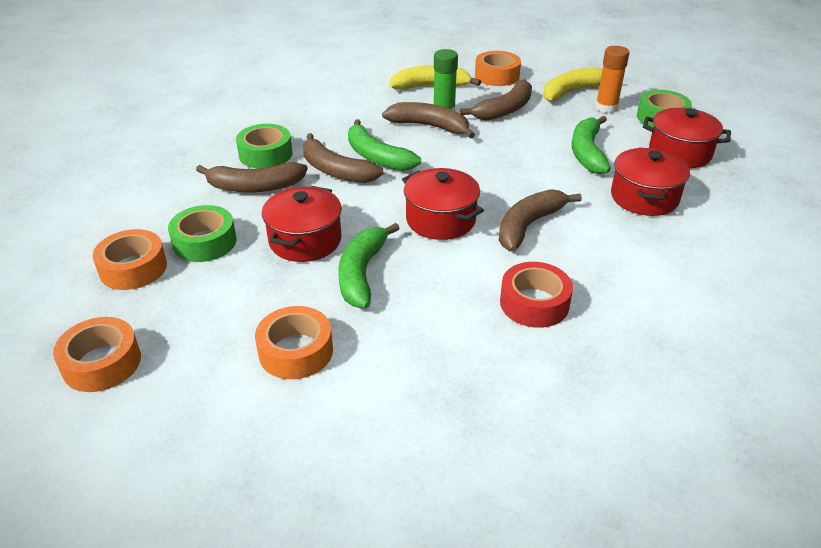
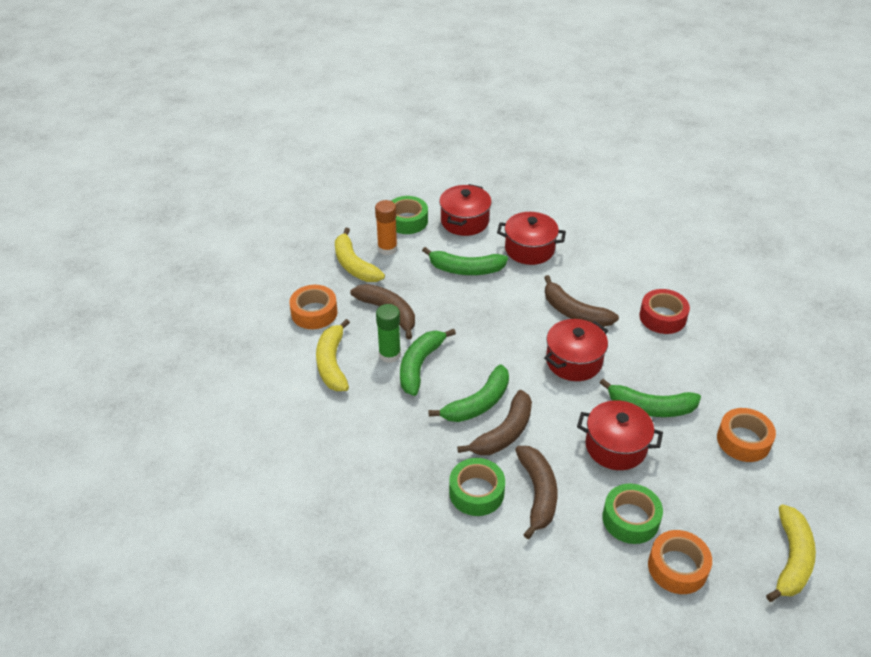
camera: 90 degrees left, 5 degrees up
(102, 363) = (791, 559): orange tape -> yellow banana
(429, 126) = (420, 365): brown banana -> green banana

